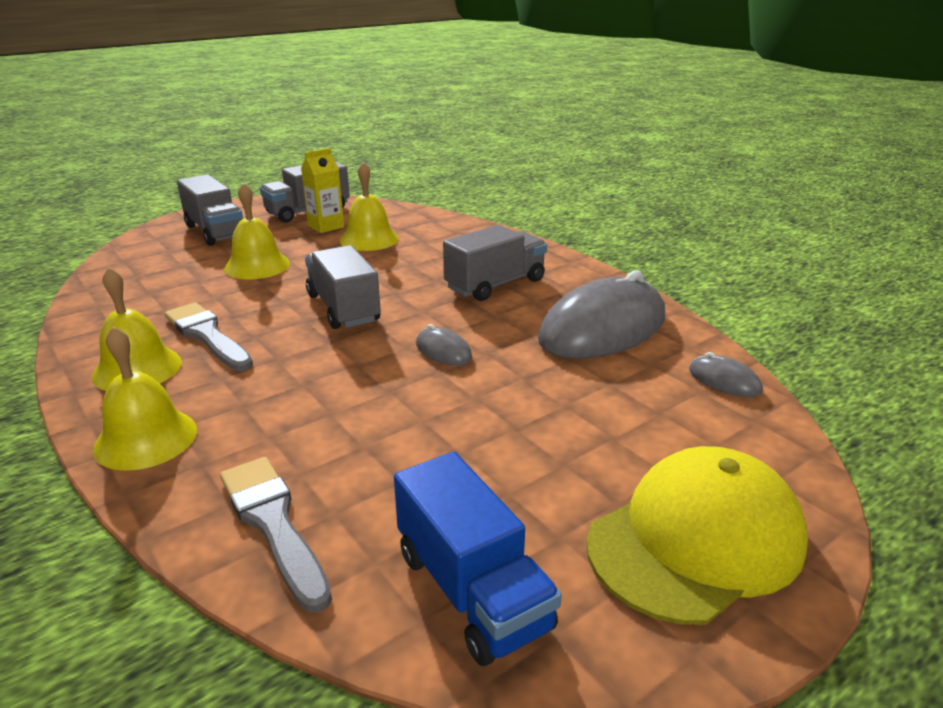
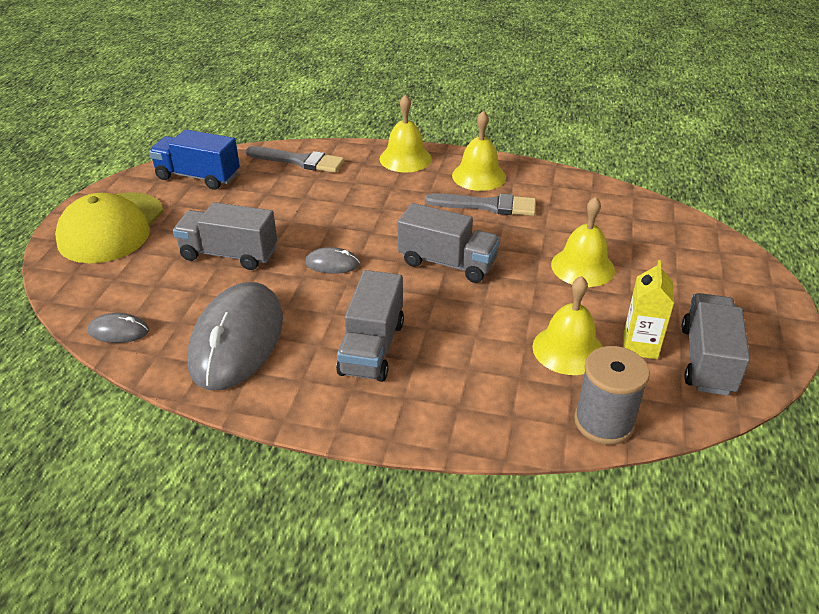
camera: 140 degrees right, 10 degrees up
(215, 232) = (702, 283): grey truck -> grey truck (229, 254)
(413, 215) = (604, 422): none -> grey spool

